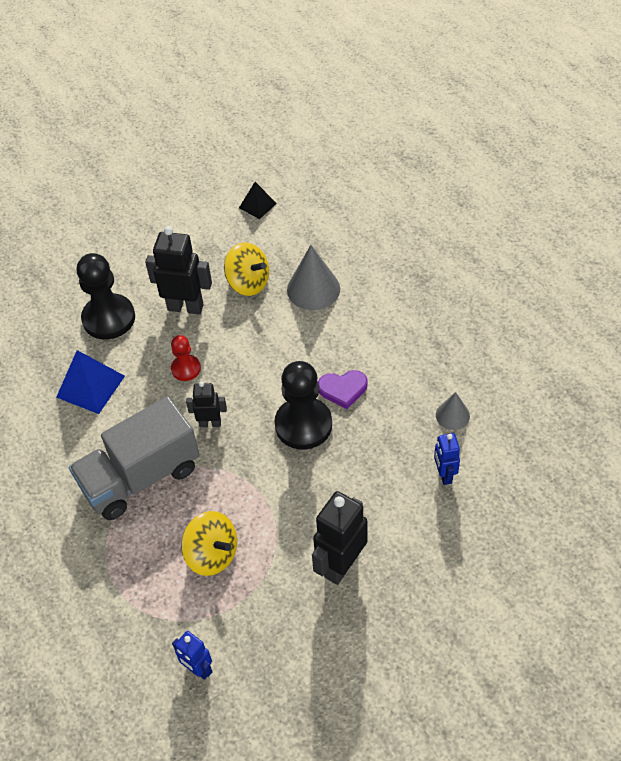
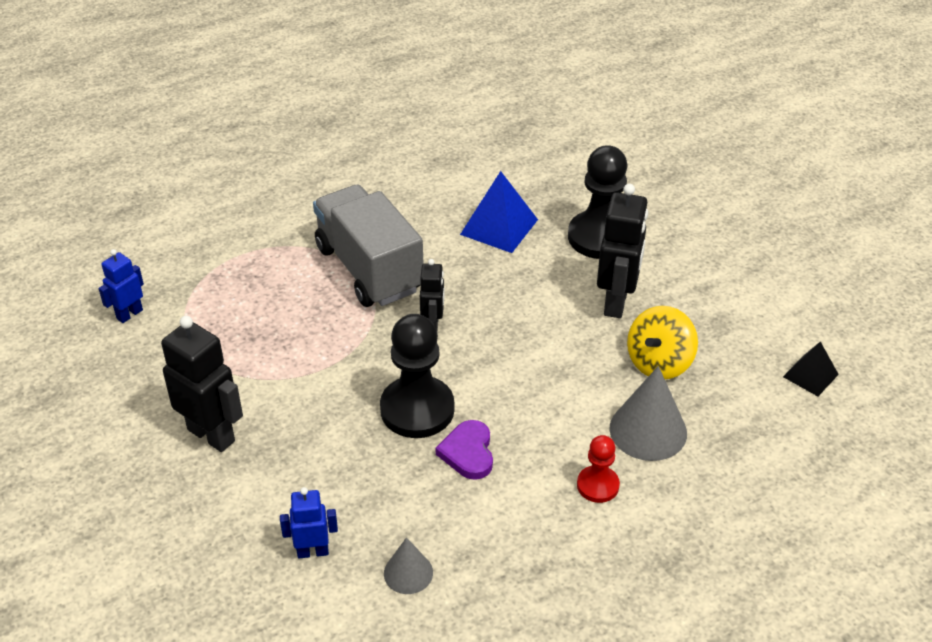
camera: 90 degrees right, 10 degrees down
(186, 369) = (517, 303): red pawn -> red pawn (597, 485)
(212, 554) = (257, 325): yellow spinning top -> none

